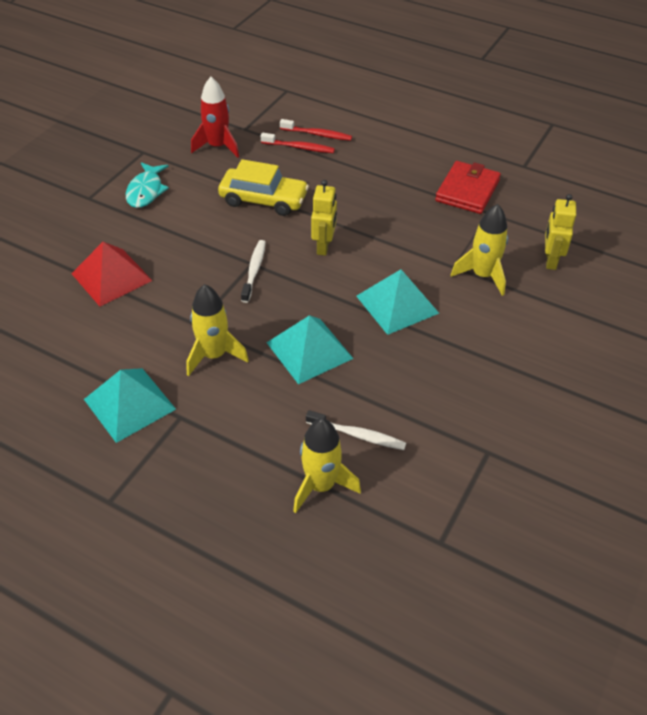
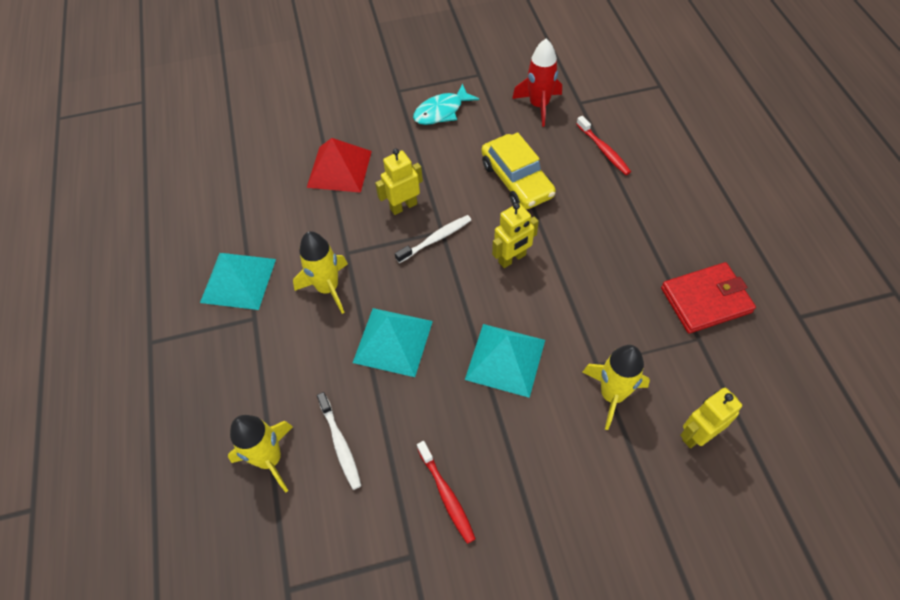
camera: 50 degrees right, 10 degrees up
(200, 267) = (403, 206): none -> yellow robot
(317, 134) = (634, 147): red toothbrush -> red toothbrush (446, 494)

